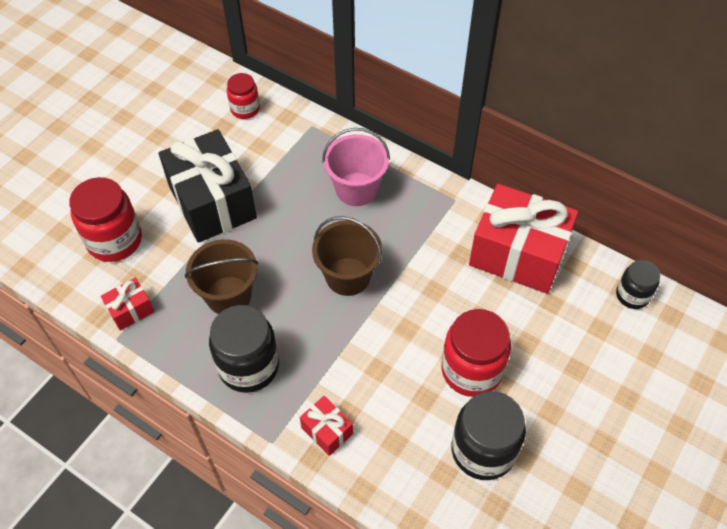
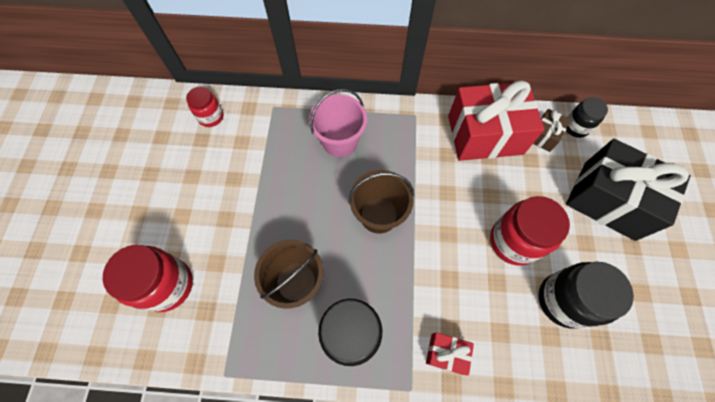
camera: 30 degrees left, 10 degrees up
(130, 310) = (221, 341): red gift -> none
(212, 202) = (232, 208): black gift -> black gift (608, 200)
(586, 286) = (544, 136): none -> brown gift

